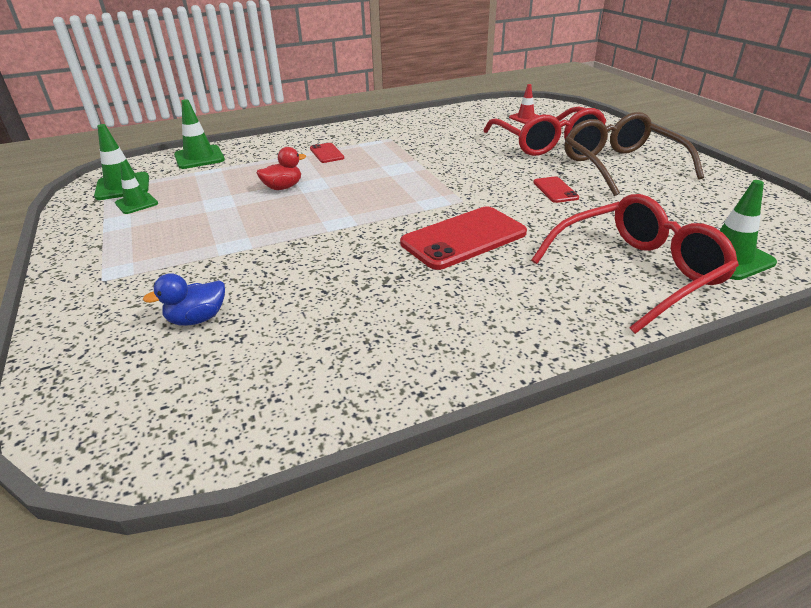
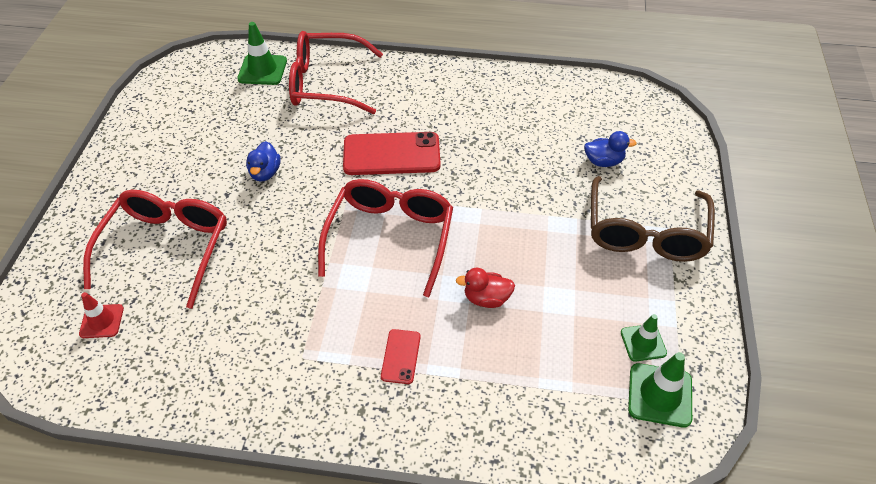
camera: 150 degrees left, 15 degrees up
(199, 157) = (557, 435): green traffic cone -> none
(394, 191) = (390, 237): none -> red glasses
(555, 190) = (265, 173): red phone -> blue duck
(620, 166) = (169, 177): brown glasses -> brown glasses (645, 233)

